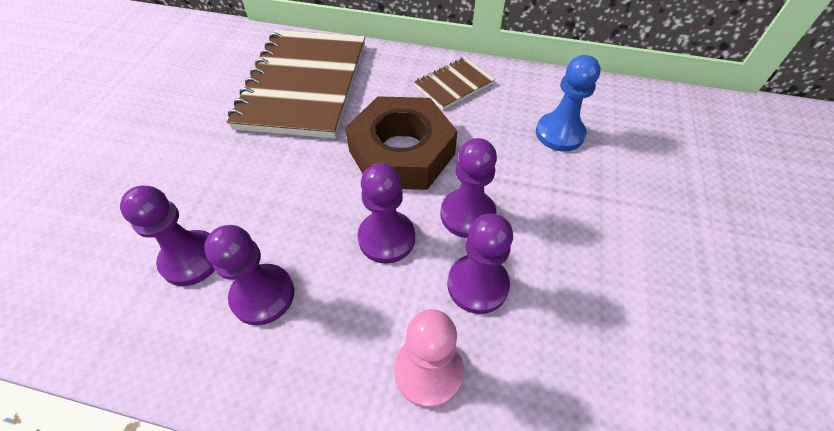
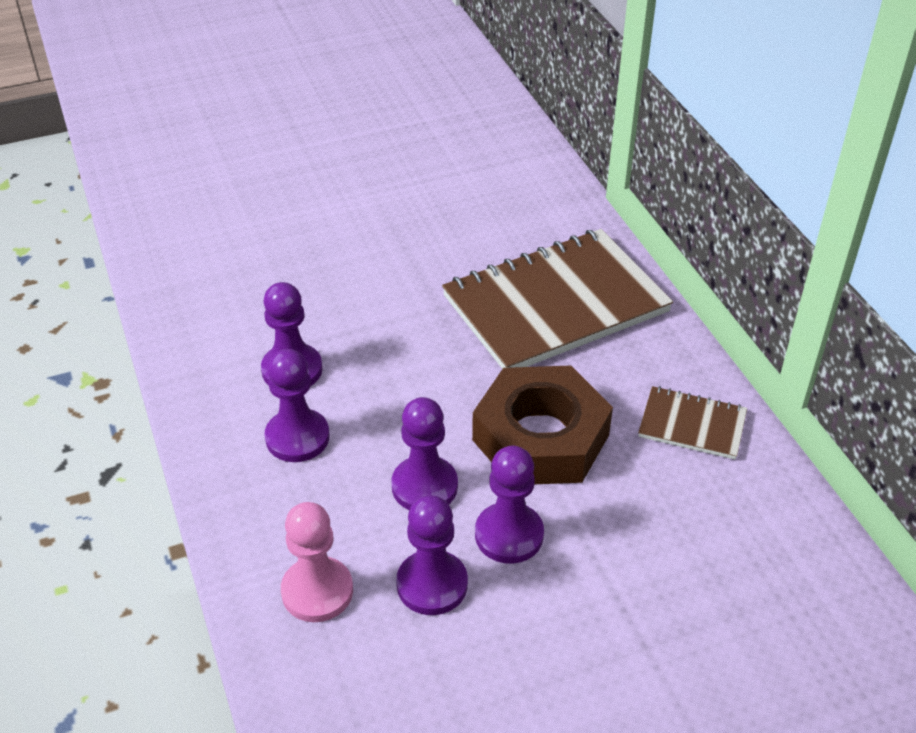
camera: 55 degrees right, 10 degrees down
(559, 133) = (712, 564): blue pawn -> none

